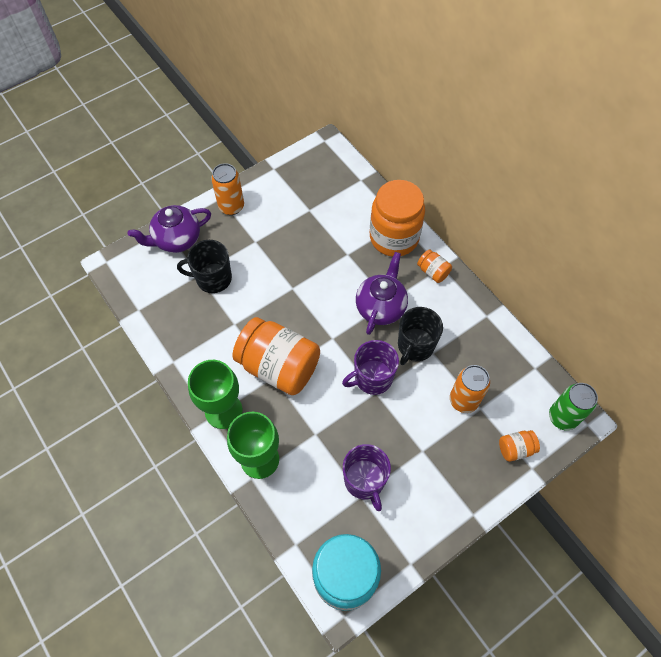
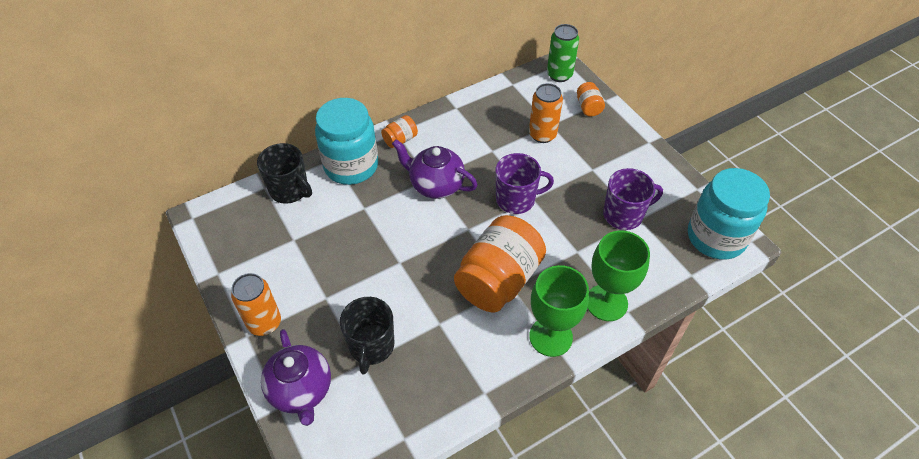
camera: 85 degrees left, 10 degrees down
(372, 378) = (516, 199): purple mug -> purple mug turned 75 degrees counterclockwise
(394, 237) = (351, 166): orange jar -> turquoise jar
(415, 346) = (483, 162): black mug -> black mug (290, 190)

